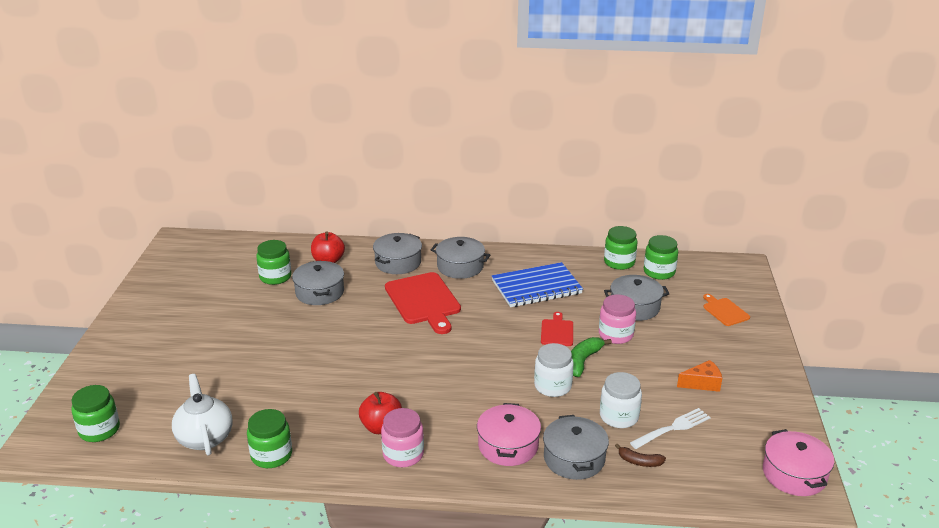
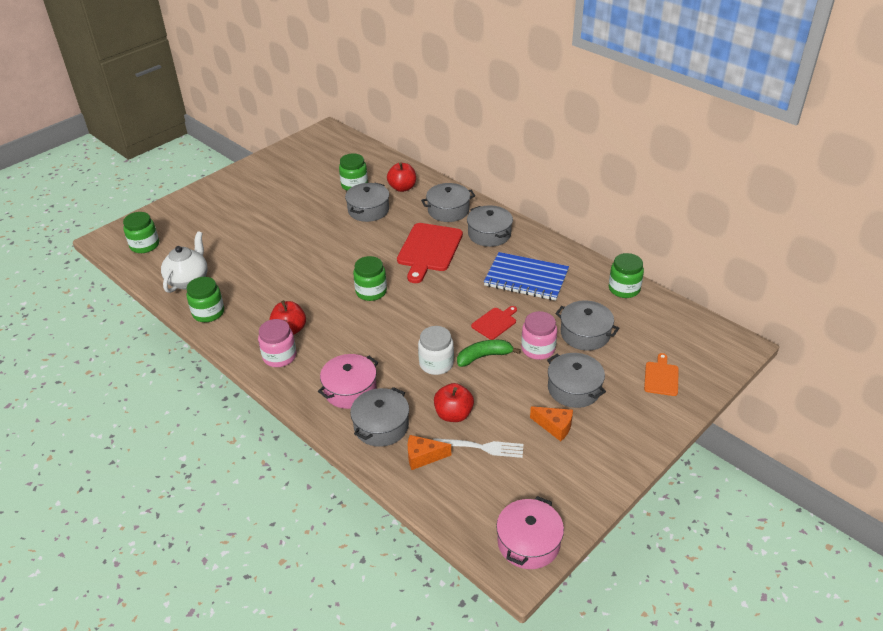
camera: 40 degrees right, 10 degrees up
(619, 416) = (453, 414): white jar -> red apple
(639, 461) = (423, 457): brown banana -> orange cheese
(659, 272) = (648, 314): green jar -> green jar (371, 292)
(679, 349) = (574, 388): none -> grey pot

